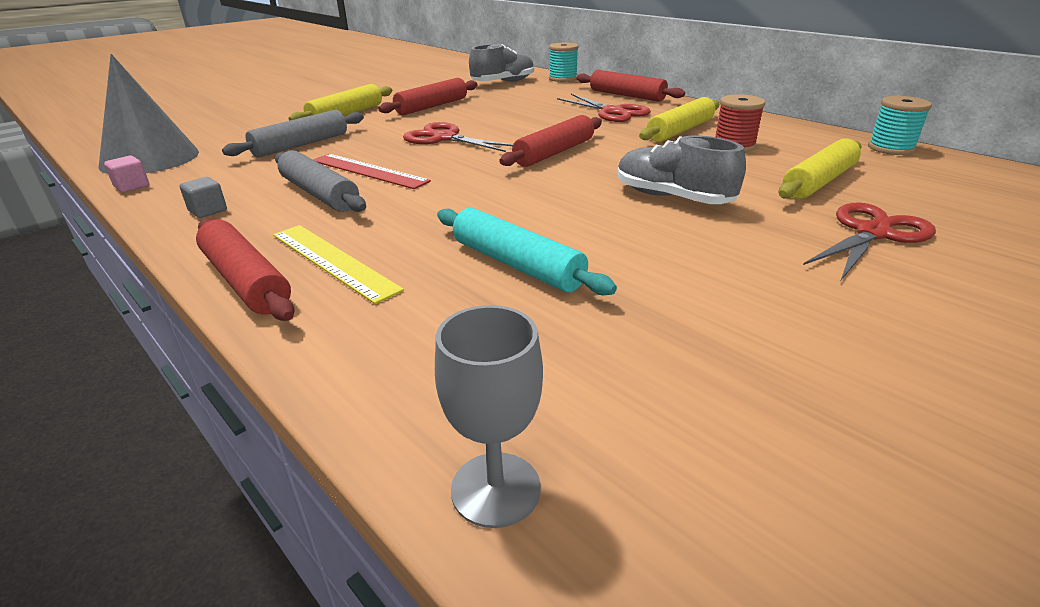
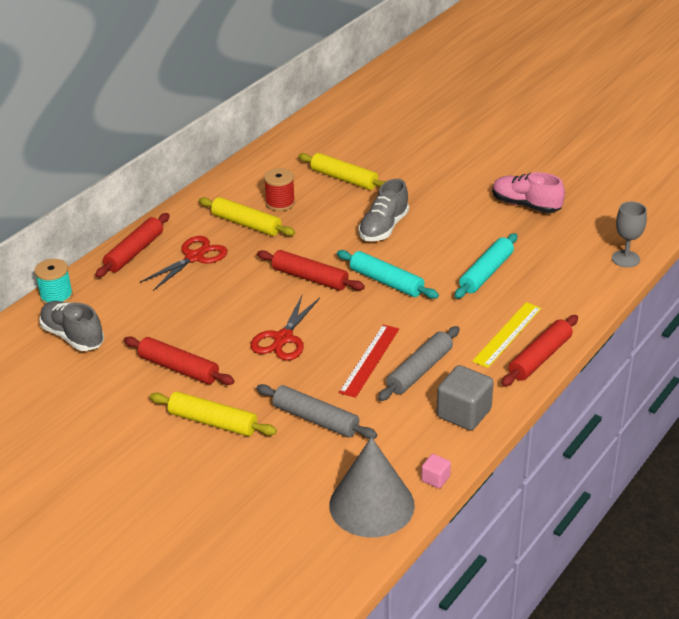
camera: 100 degrees left, 5 degrees up
(208, 211) = (464, 413): grey cube -> grey cube, size x2.00
(527, 190) = (386, 282): none -> turquoise rolling pin
(780, 349) = (526, 205): none -> pink shoe
(872, 233) = (412, 172): red scissors -> none
(890, 148) = (276, 148): turquoise spool -> none

